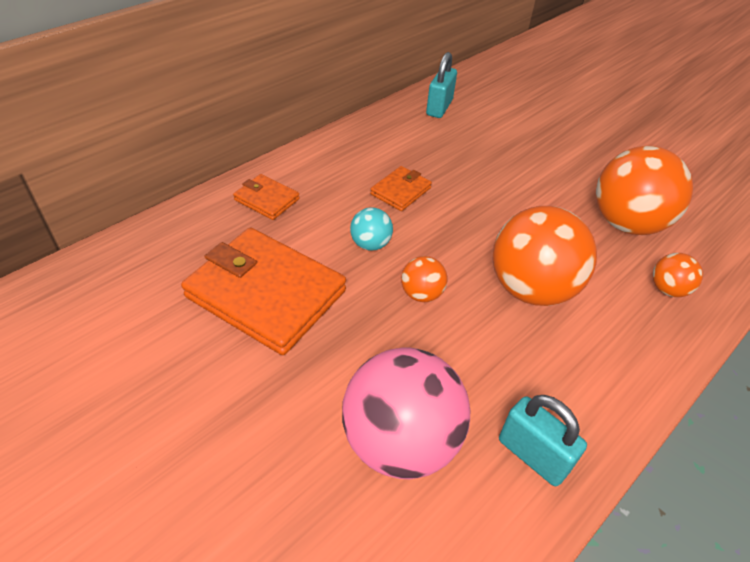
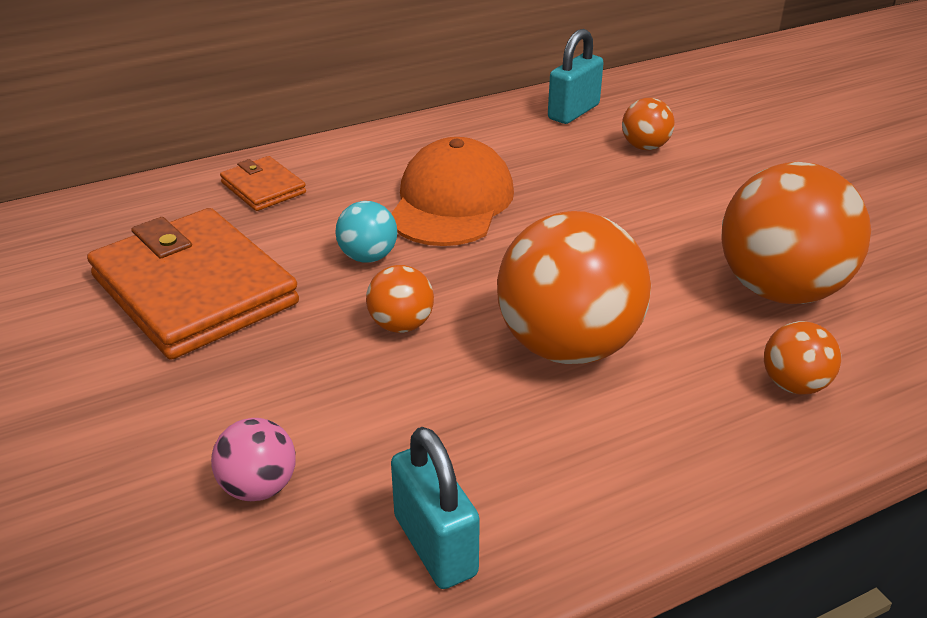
camera: 20 degrees right, 10 degrees down
(400, 191) = (451, 202): orange wallet -> orange cap
(400, 441) = (259, 487): pink ball -> pink ball, size x0.47
(496, 129) = (645, 147): none -> orange ball

